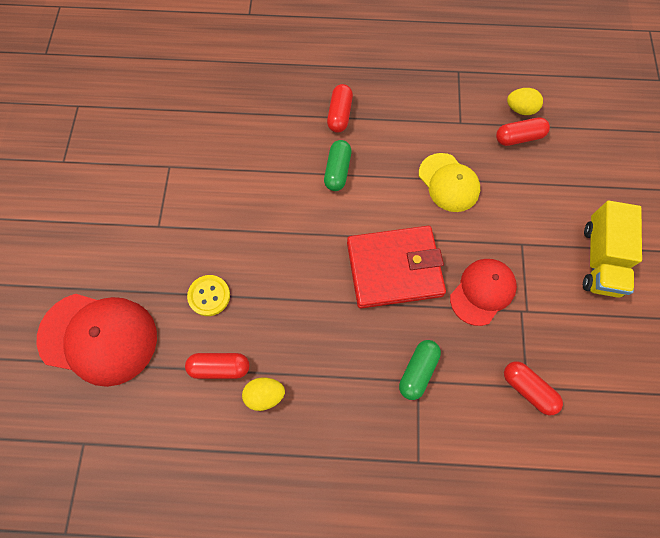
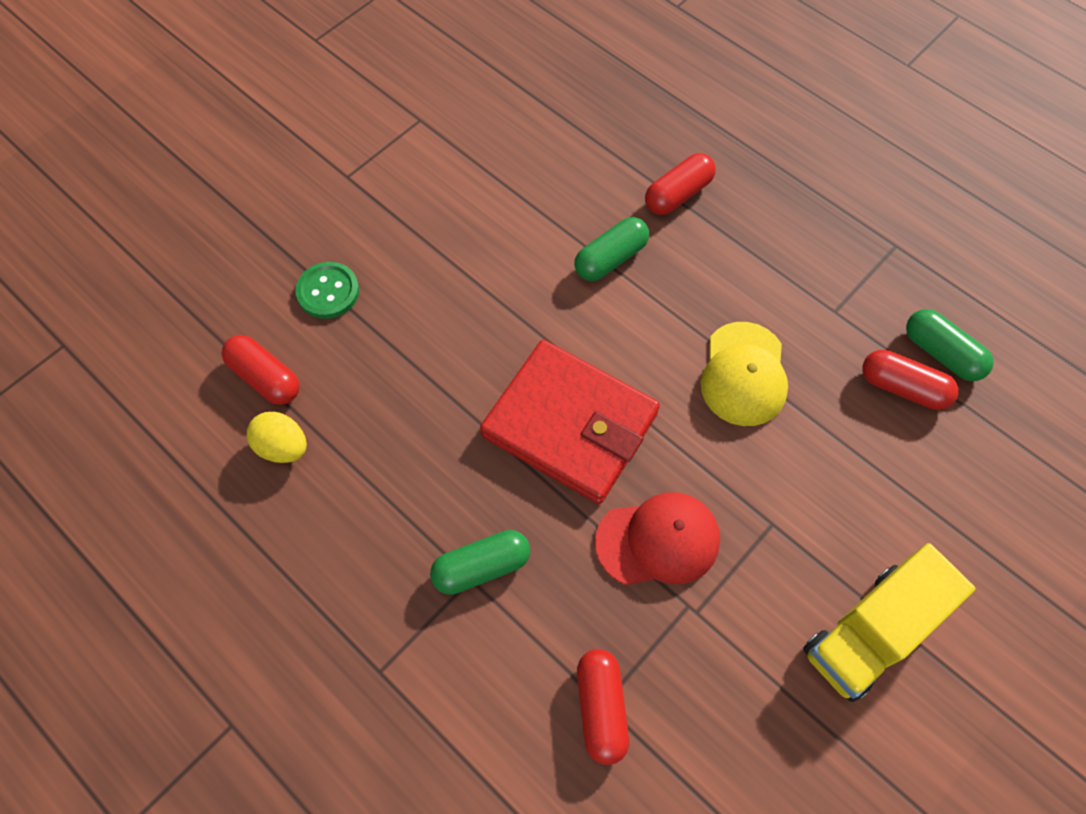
camera: 40 degrees right, 5 degrees down
(98, 338) = (177, 249): red cap -> none
(209, 296) = (328, 291): yellow button -> green button
(520, 109) = (941, 353): yellow egg -> green capsule

